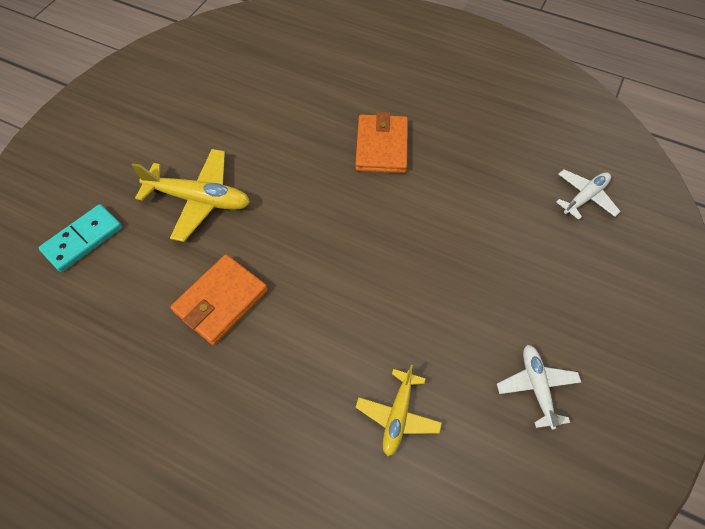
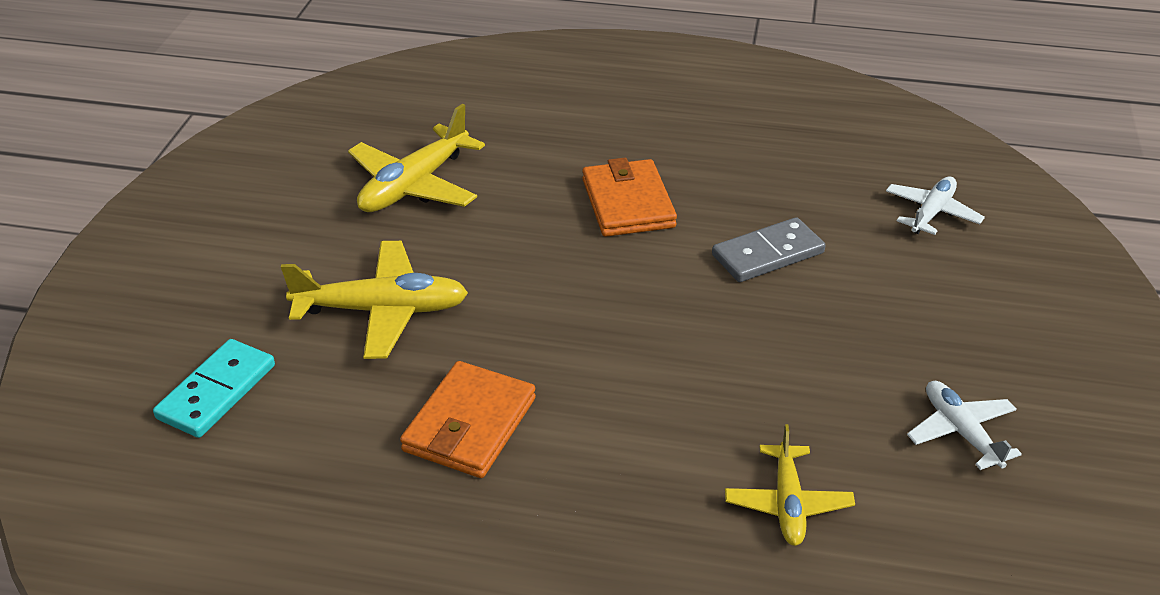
camera: 15 degrees left, 20 degrees down
(253, 105) = (414, 185): none -> yellow plane
(459, 208) = (768, 254): none -> grey domino

